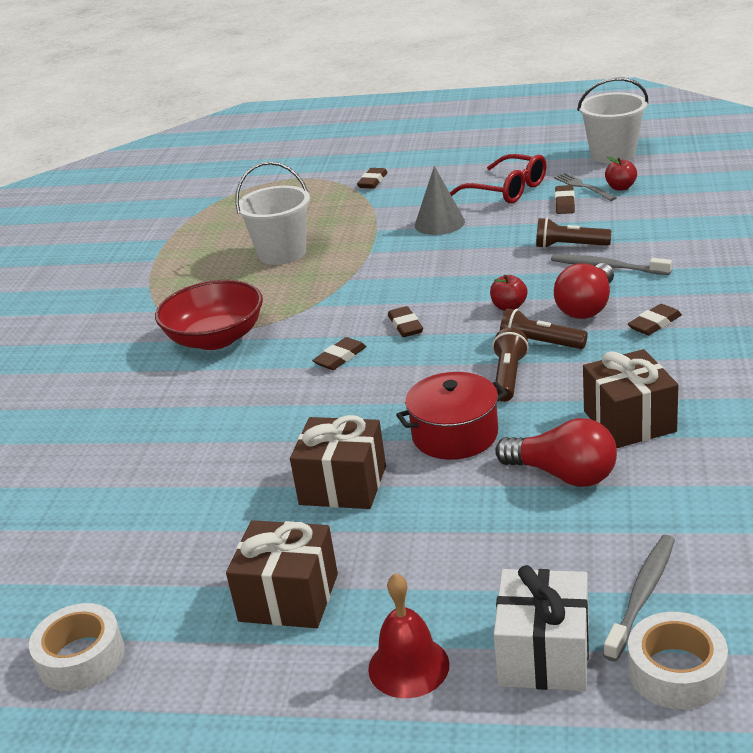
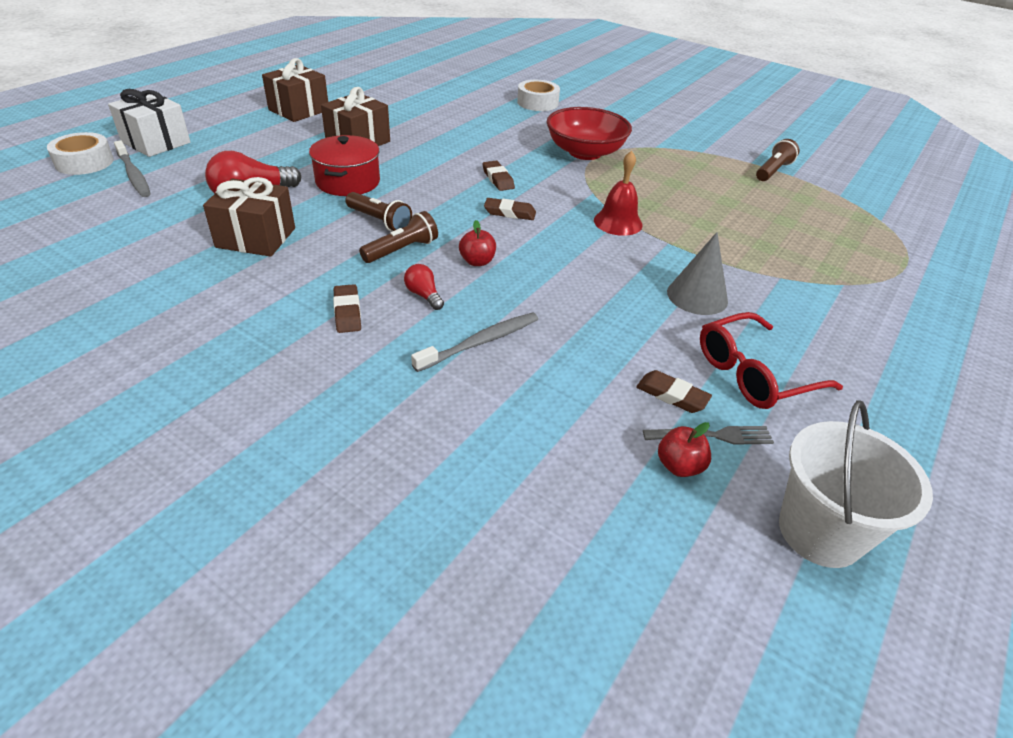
camera: 110 degrees right, 10 degrees up
(81, 657) = (339, 73): white tape -> white tape (537, 103)
(282, 253) = (708, 207): white bucket -> none
(373, 181) = (859, 300): brown eraser -> none
(408, 666) = (210, 118): red bell -> red bell (618, 222)
(569, 246) = (554, 344): brown flashlight -> brown flashlight (773, 171)
(587, 307) = (424, 295): red light bulb -> red light bulb, size x0.52

